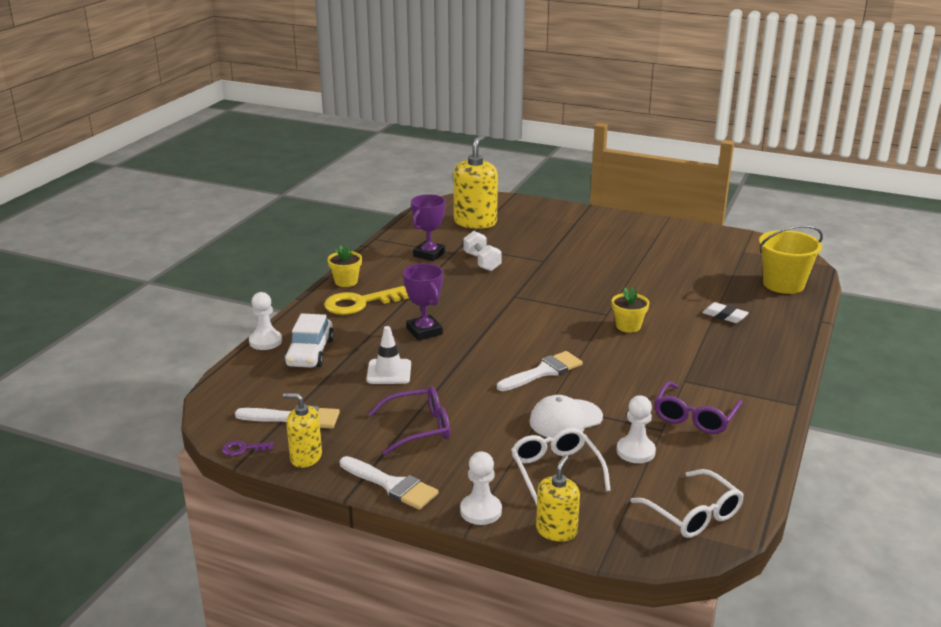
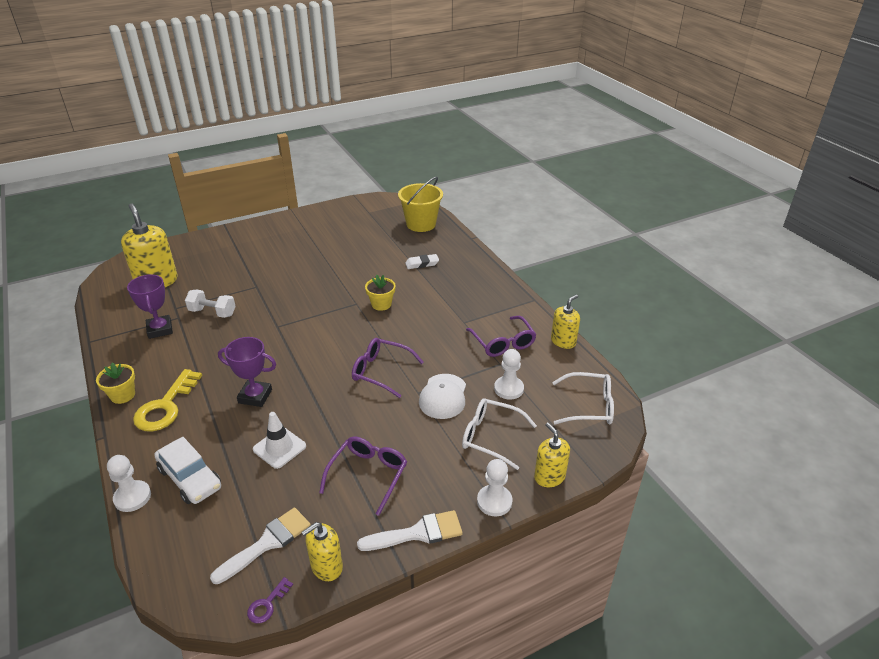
camera: 50 degrees left, 10 degrees up
(543, 372) = (381, 371): white brush -> purple glasses
(764, 453) = (563, 341): none -> yellow soap dispenser

